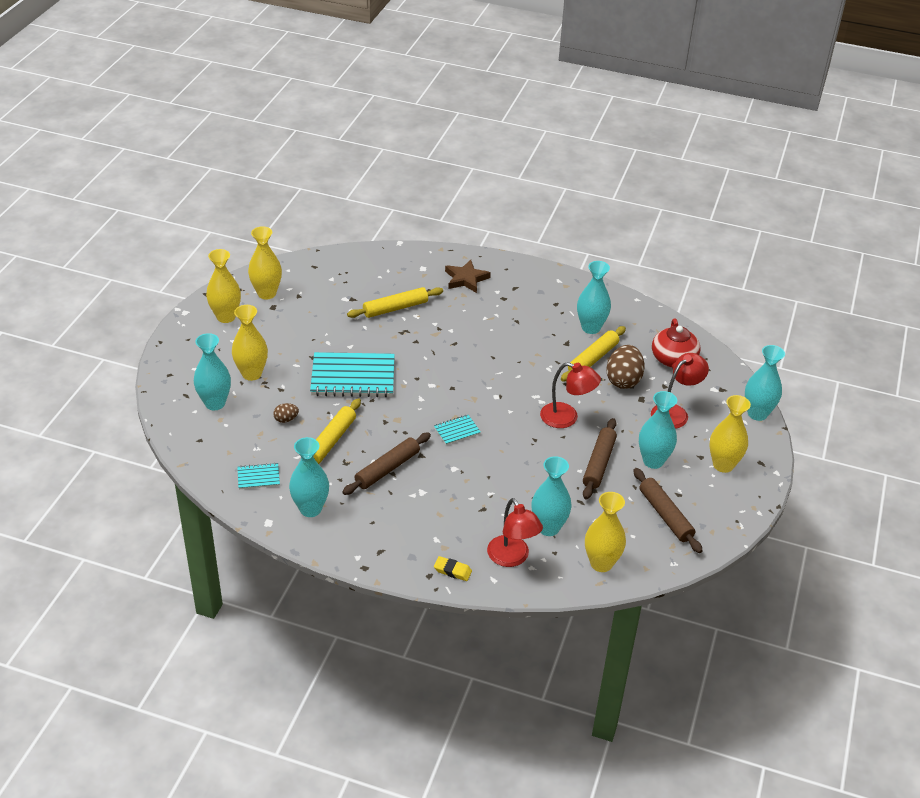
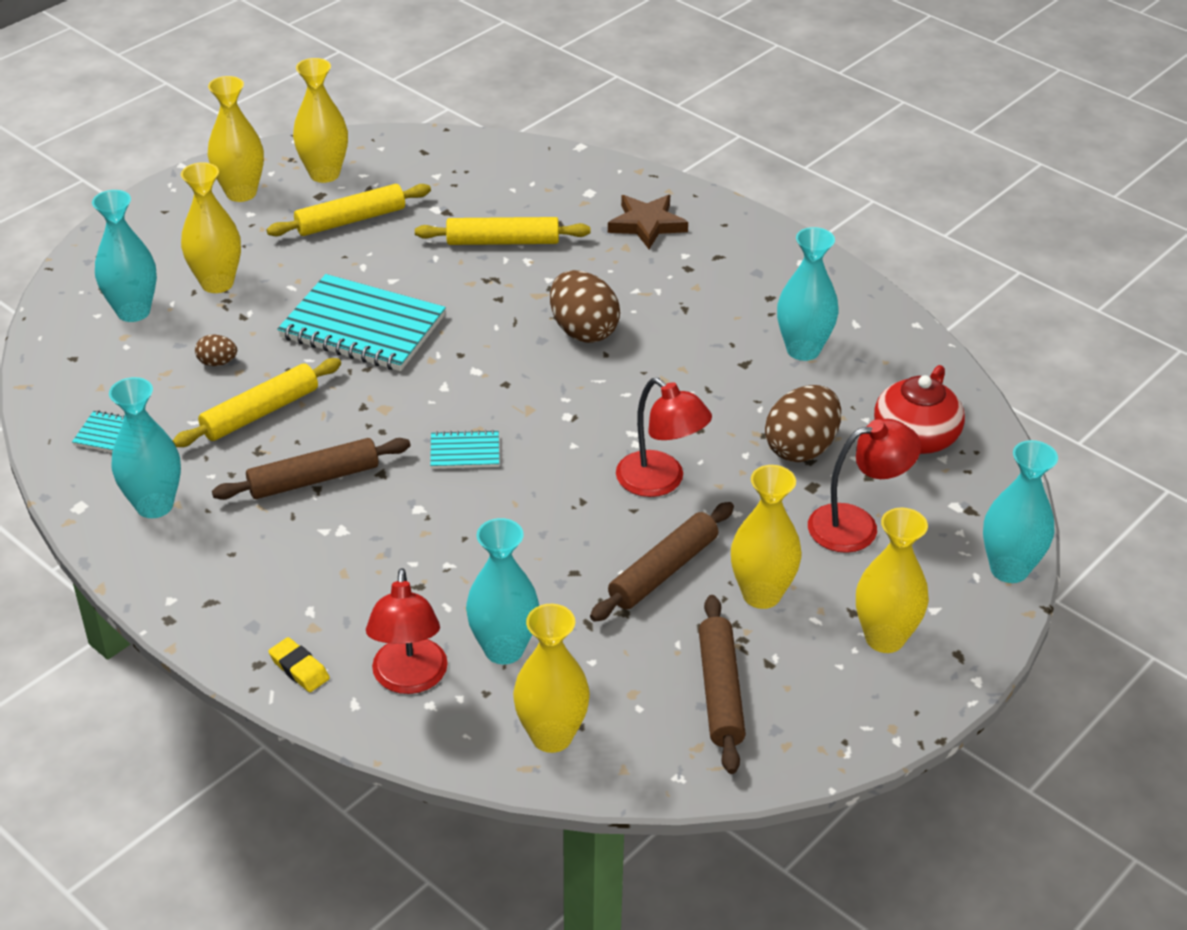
camera: 25 degrees right, 0 degrees up
(473, 347) = (583, 331): none -> brown egg
(593, 359) = (772, 400): yellow rolling pin -> yellow rolling pin (351, 220)
(653, 461) = (761, 594): turquoise vase -> yellow vase

